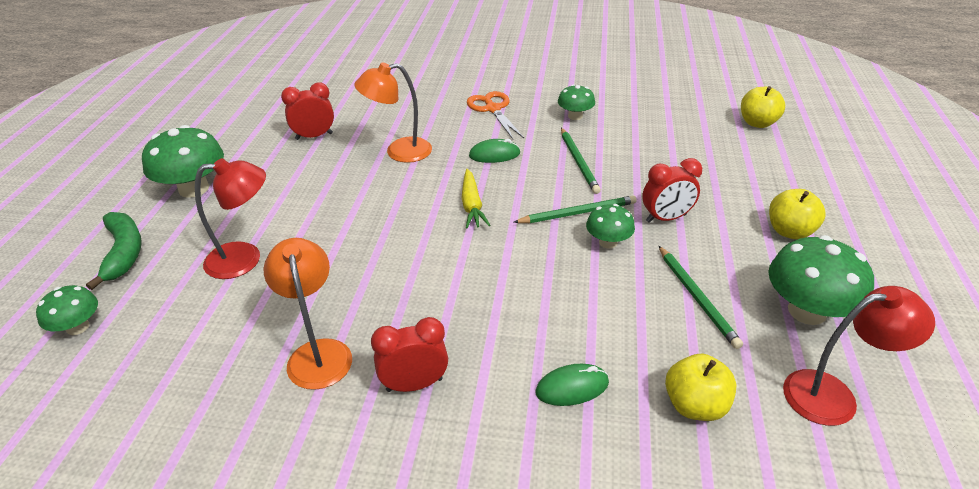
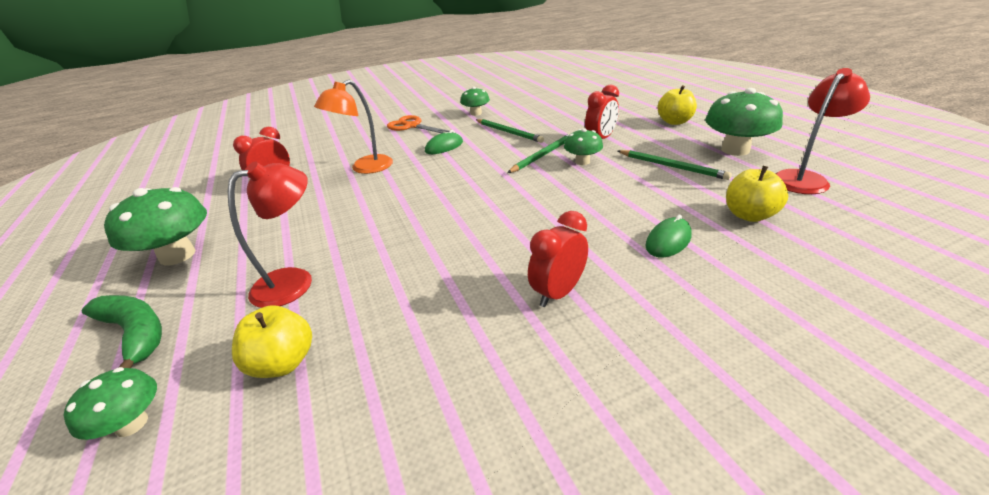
camera: 30 degrees left, 5 degrees down
(318, 353) = (448, 312): orange lamp -> none
(472, 205) = (462, 176): yellow carrot -> none
(757, 123) = (590, 86): yellow apple -> yellow apple (283, 363)

